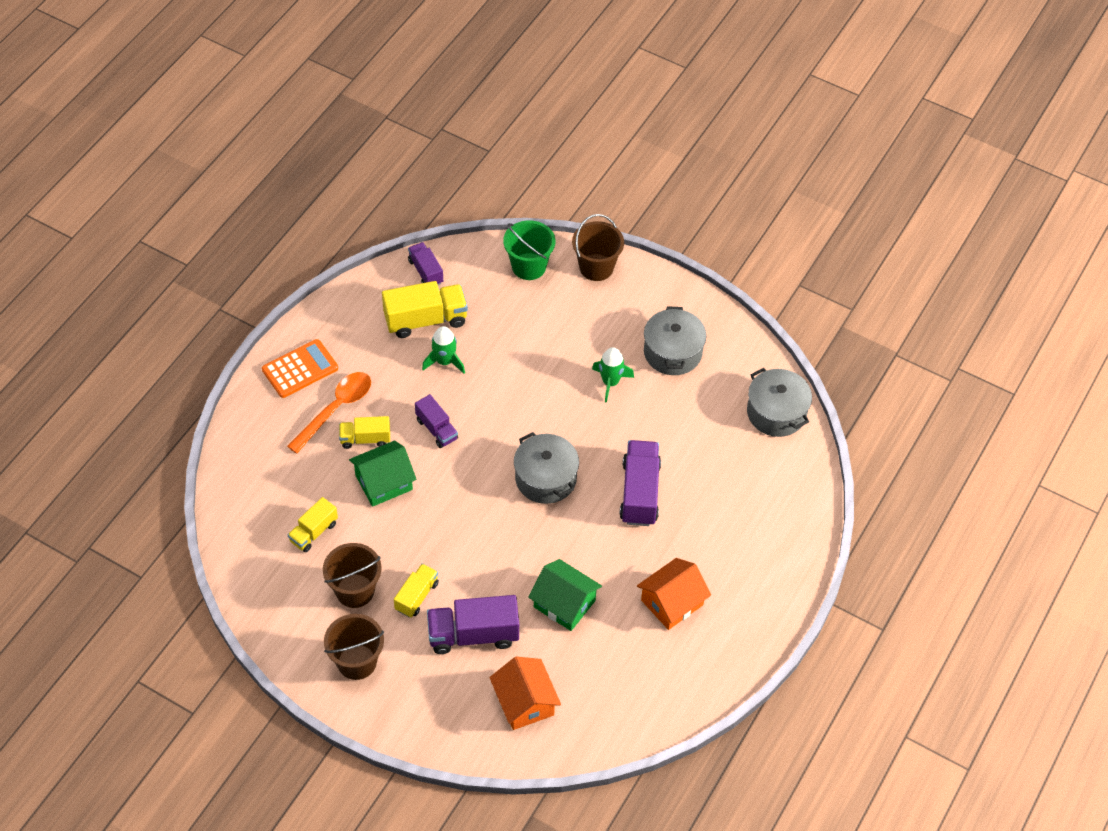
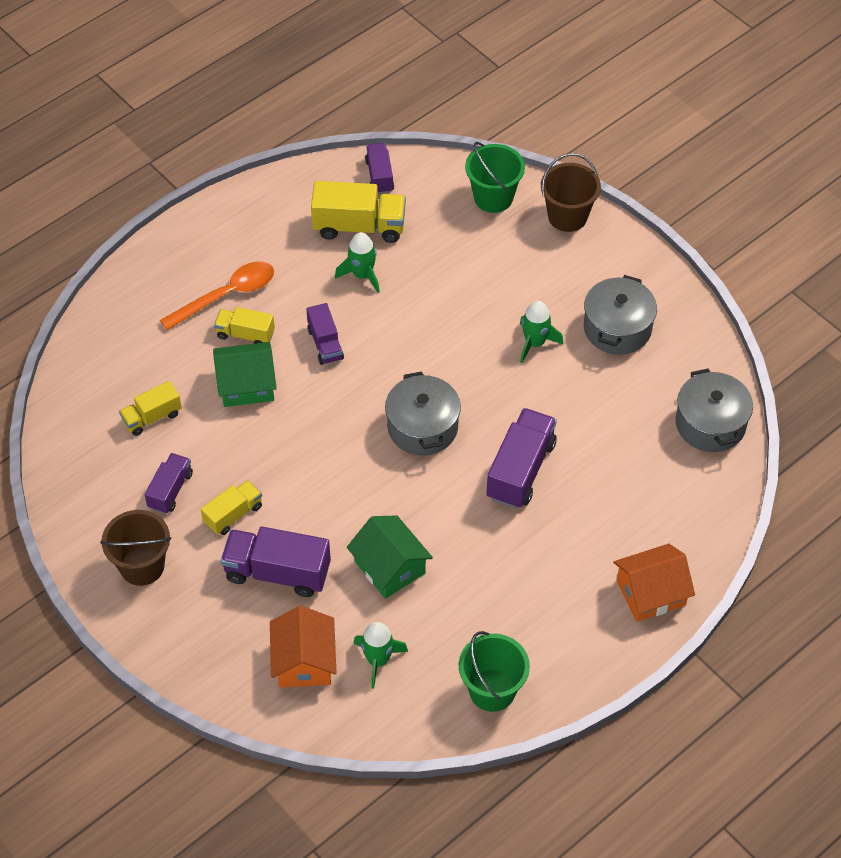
camera: 20 degrees right, 0 degrees up
(300, 369) = (206, 244): orange calculator -> none
(355, 591) = (170, 490): brown bucket -> purple truck
(585, 683) = (378, 660): none -> green rocket
(672, 602) = (510, 599): orange house -> orange house (651, 593)
(686, 681) = (492, 690): none -> green bucket

